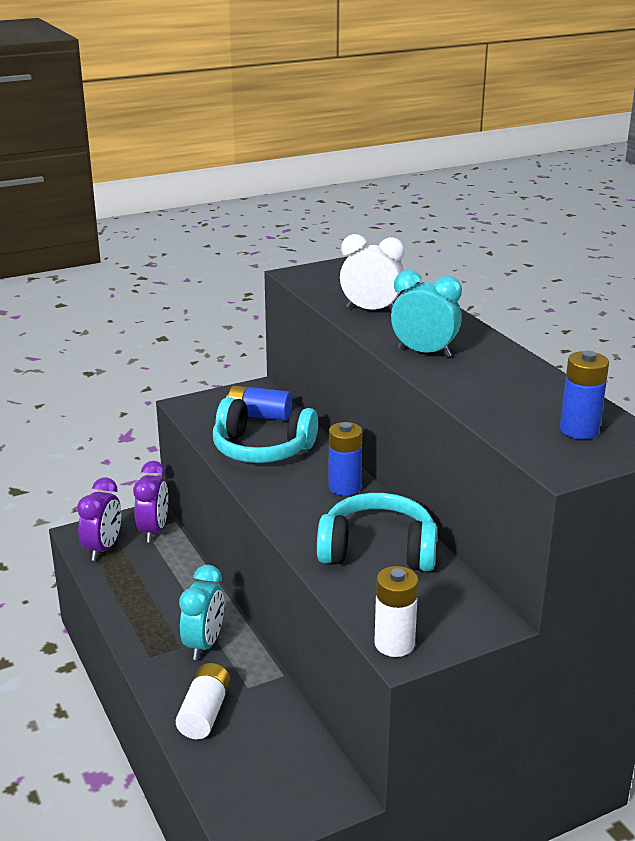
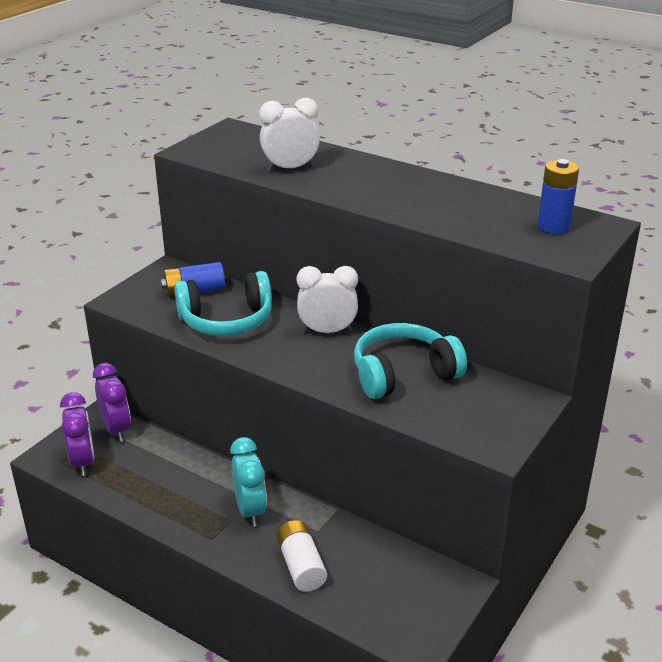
camera: 30 degrees left, 5 degrees up
(344, 487) = (327, 331): blue battery -> white clock
(394, 644) = (486, 442): white battery -> none
(424, 352) = (374, 194): turquoise clock -> none

